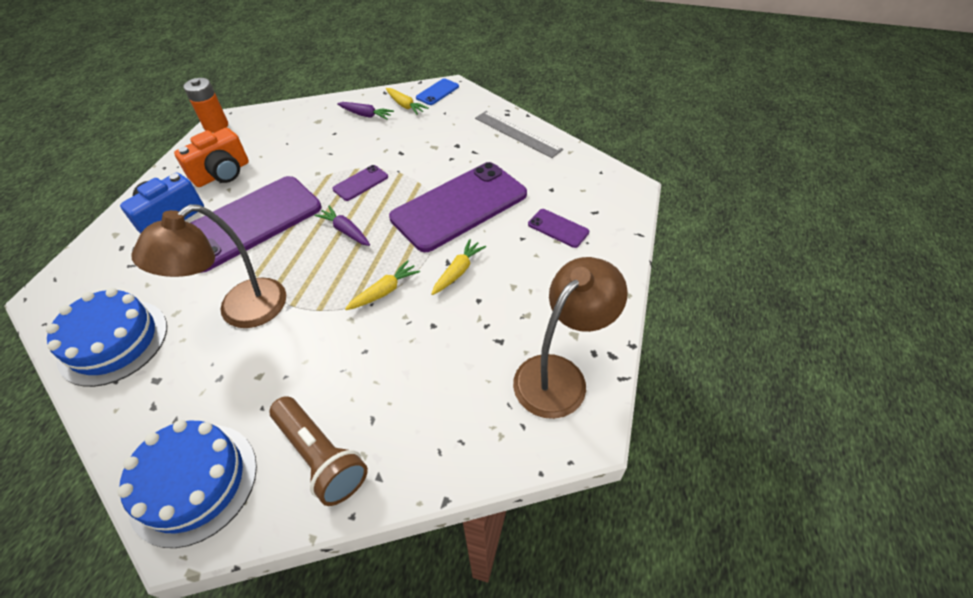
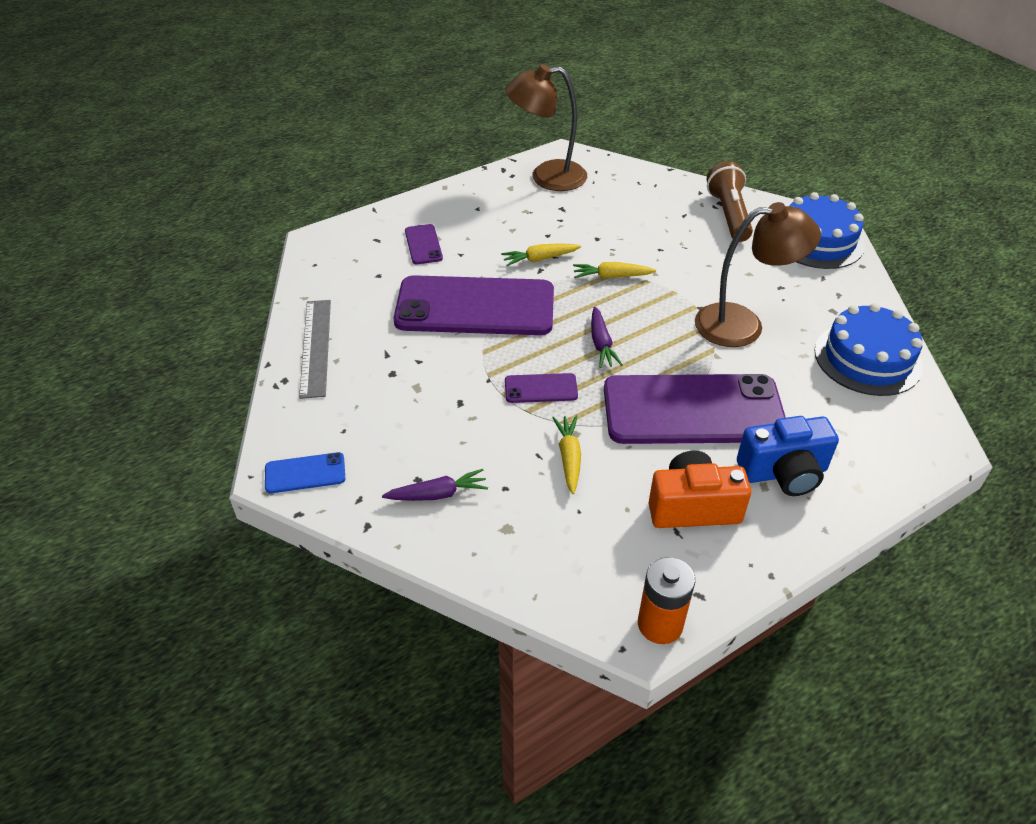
camera: 140 degrees left, 5 degrees down
(365, 115) = (437, 494): purple carrot -> purple carrot turned 105 degrees clockwise
(405, 105) = (372, 477): yellow carrot -> yellow carrot (569, 458)

